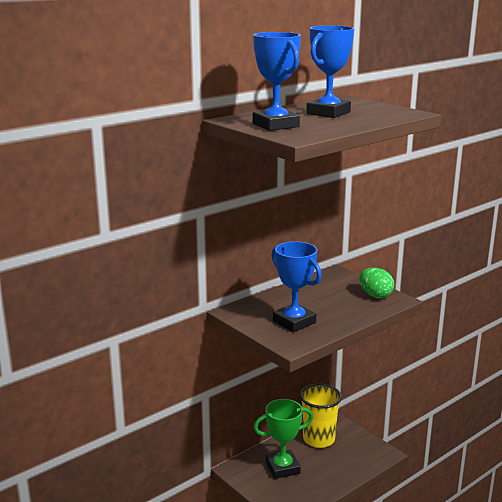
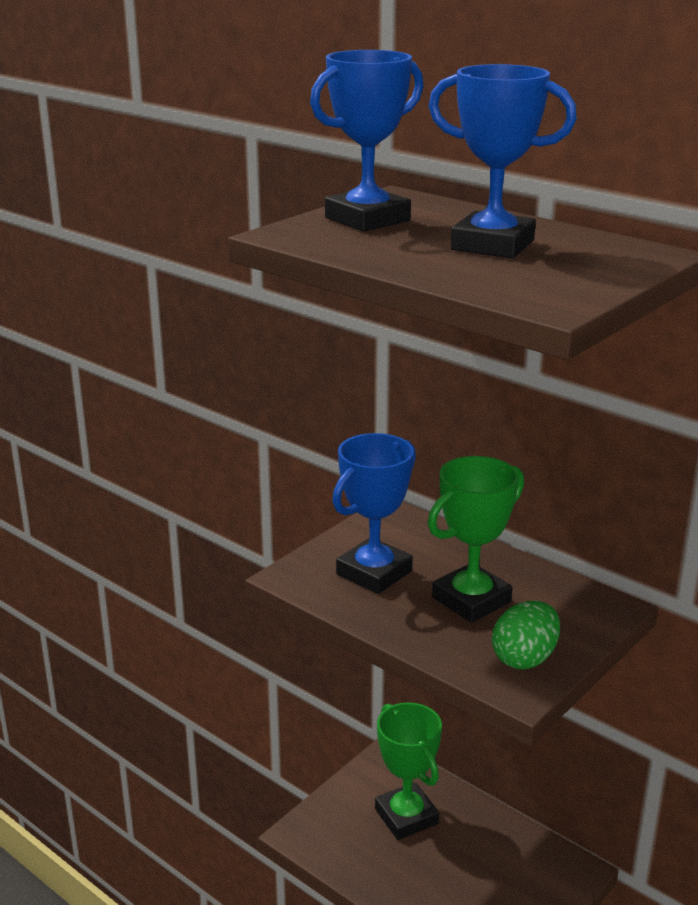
camera: 80 degrees right, 5 degrees up
(319, 439) = (503, 858): yellow cup -> none
(325, 301) = (471, 600): none -> green trophy

